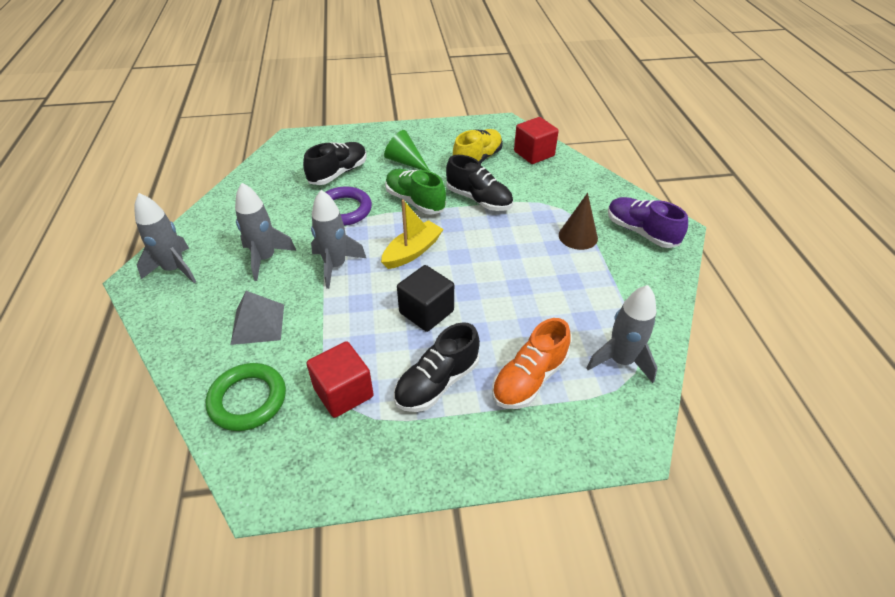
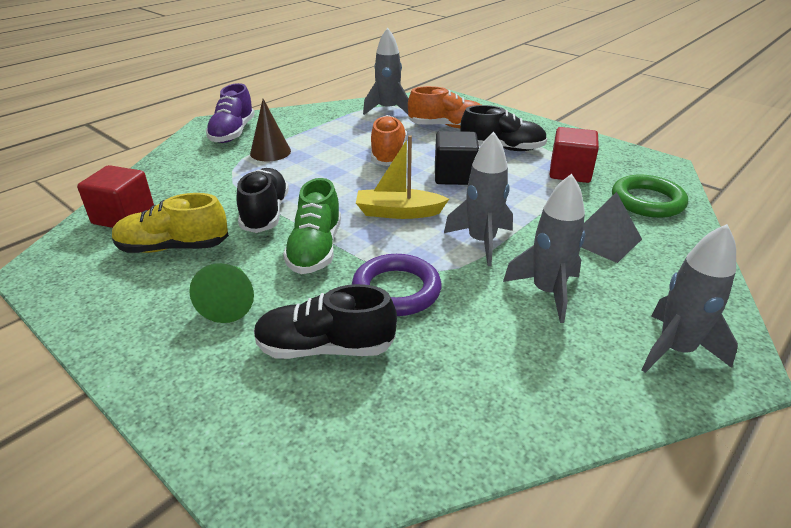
camera: 130 degrees left, 10 degrees down
(507, 297) = (388, 154): none -> orange shoe

